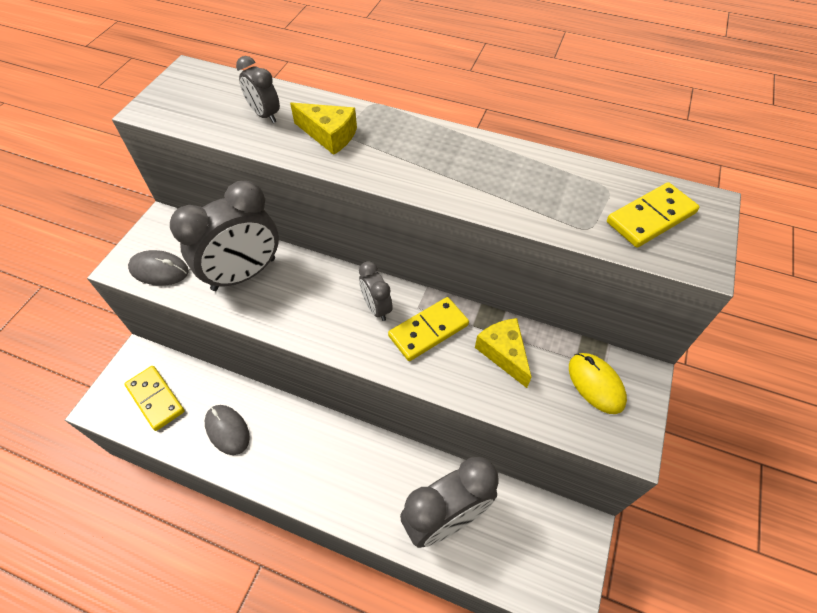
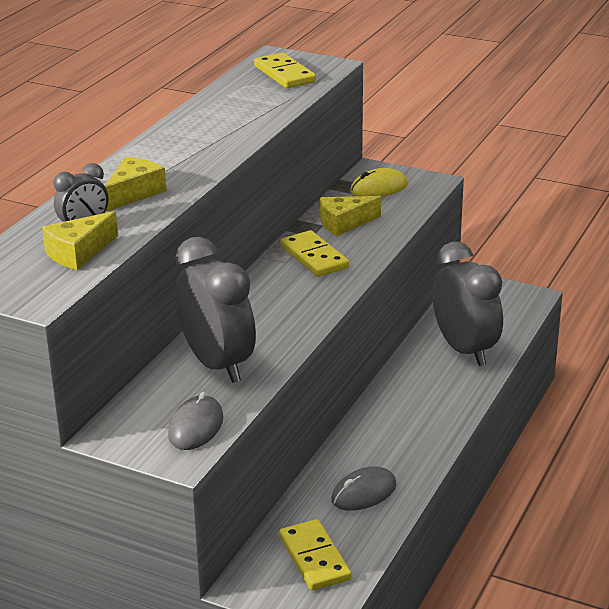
camera: 85 degrees left, 25 degrees down
(156, 399) = (314, 558): yellow domino -> yellow domino turned 75 degrees counterclockwise
(220, 118) = (78, 253): none -> yellow cheese
(376, 308) = (282, 283): grey clock -> none

